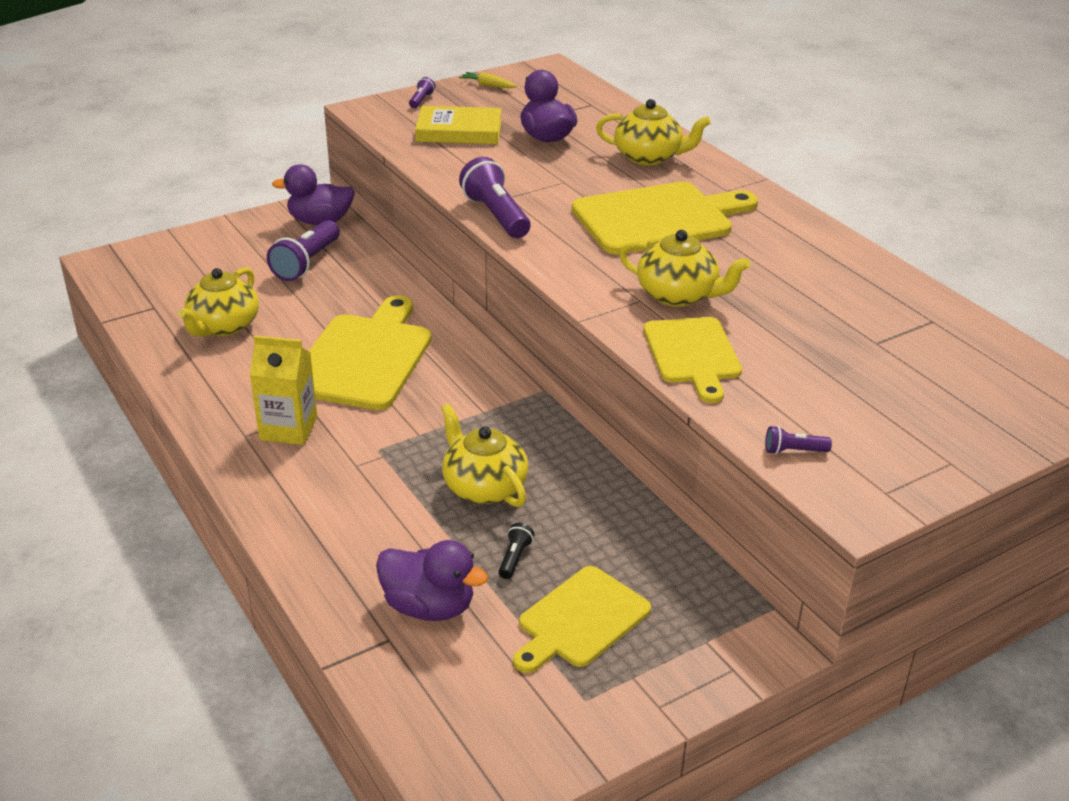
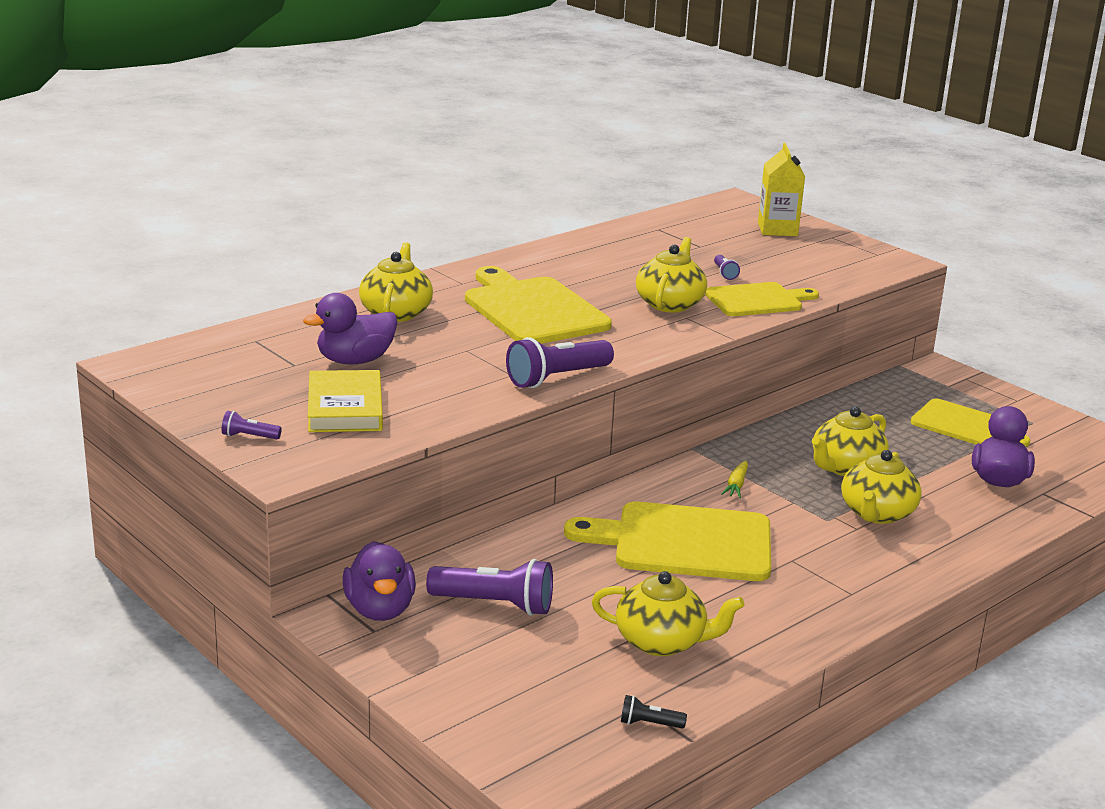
camera: 100 degrees left, 10 degrees down
(288, 429) = (826, 570): yellow carton -> yellow carton (777, 229)
(379, 485) = (877, 514): none -> yellow teapot
(488, 85) = (196, 398): yellow carrot -> yellow carrot (736, 485)
(514, 558) = (920, 451): black flashlight -> black flashlight (649, 724)
(793, 451) = (855, 275): purple flashlight -> purple flashlight (724, 273)

